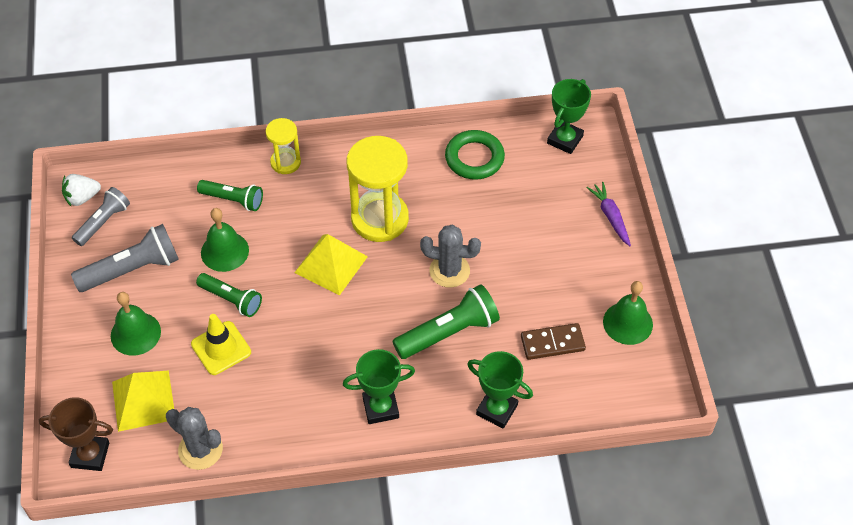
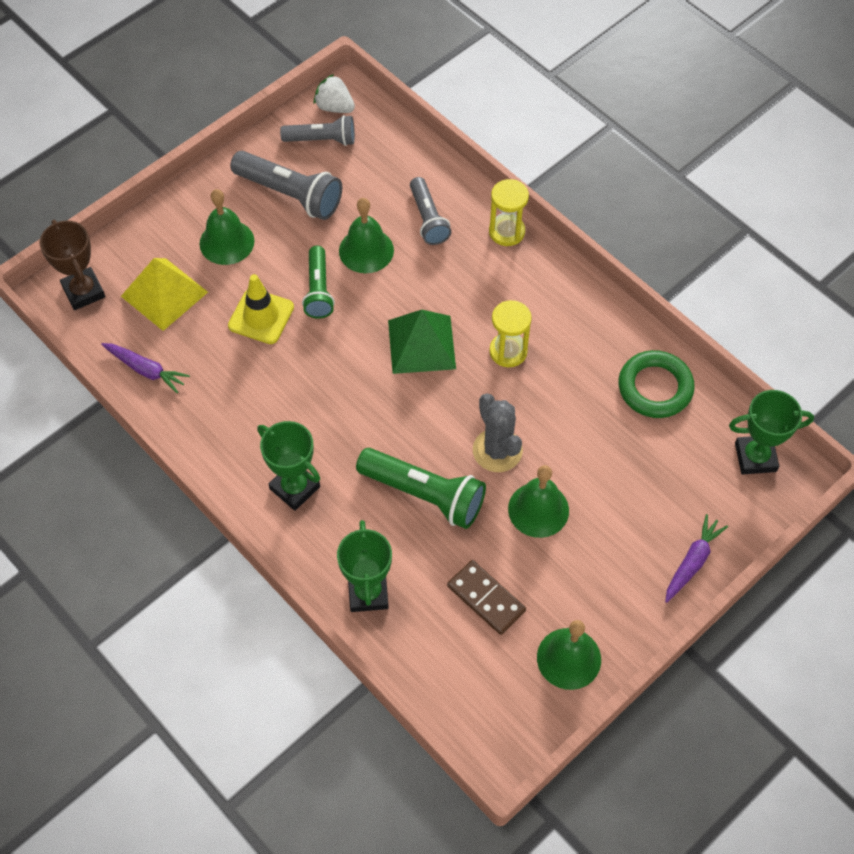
camera: 55 degrees right, 5 degrees up
(200, 450) = (146, 370): grey cactus -> purple carrot
(233, 200) = (428, 219): green flashlight -> grey flashlight
(331, 264) = (421, 344): yellow pyramid -> green pyramid
(380, 219) = (508, 351): yellow hourglass -> yellow hourglass, size x0.54
(511, 275) = (538, 509): none -> green bell

